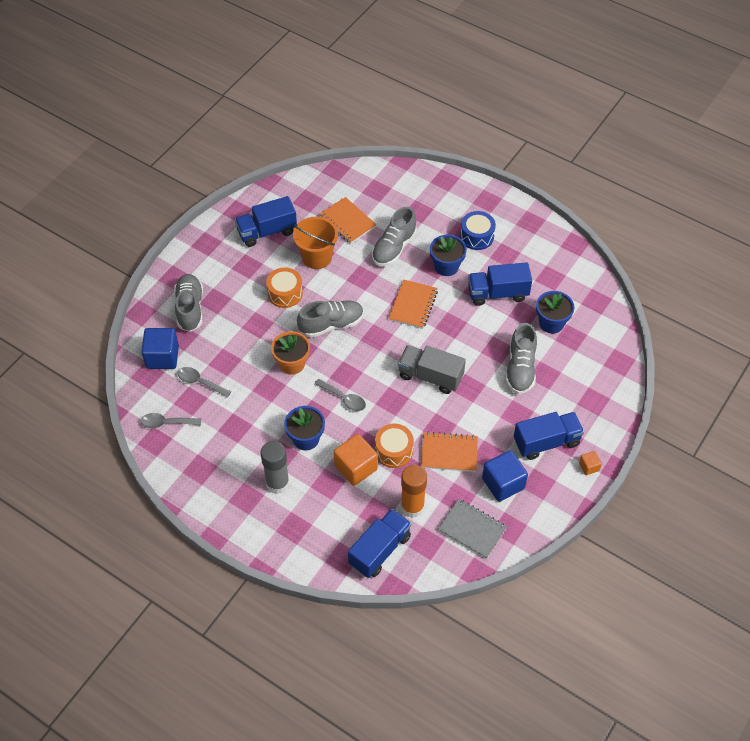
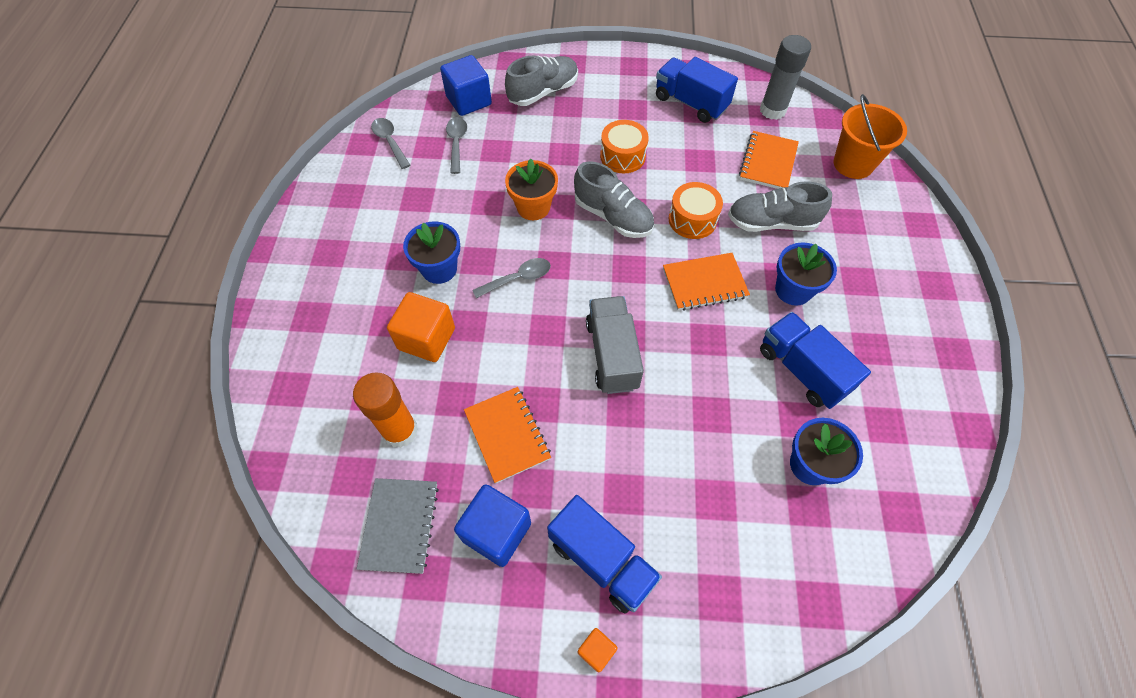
camera: 60 degrees right, 5 degrees up
(277, 483) = (363, 272): grey glue stick -> grey glue stick (772, 110)
(317, 257) = (694, 159): orange bucket -> orange bucket (853, 164)
(344, 398) = (518, 278): grey spoon -> grey spoon turned 120 degrees counterclockwise
(380, 550) = (317, 424): blue truck -> none
(394, 451) = (474, 368): orange drum -> orange drum (692, 219)
(477, 236) = (869, 301): blue drum -> none
(520, 368) = (702, 460): grey shoe -> none

